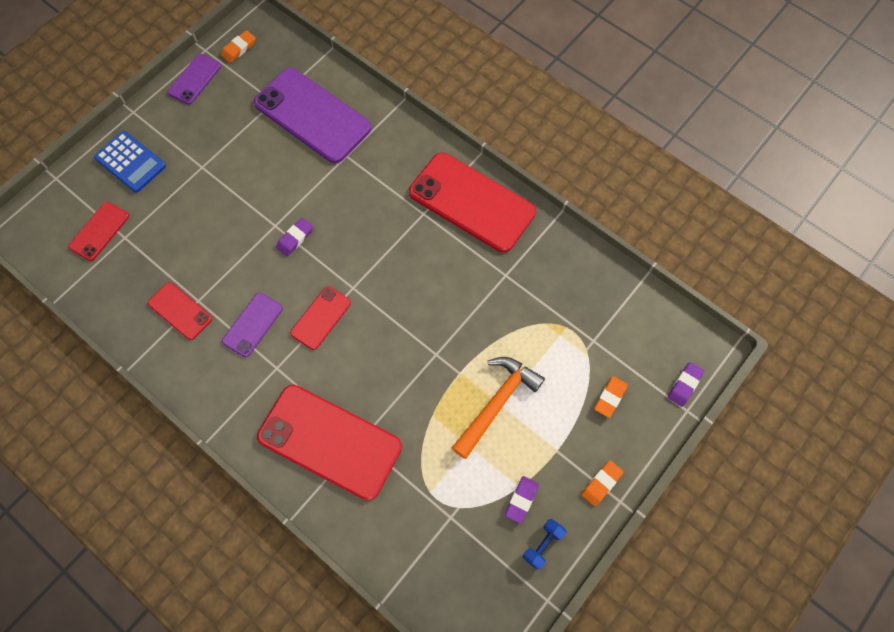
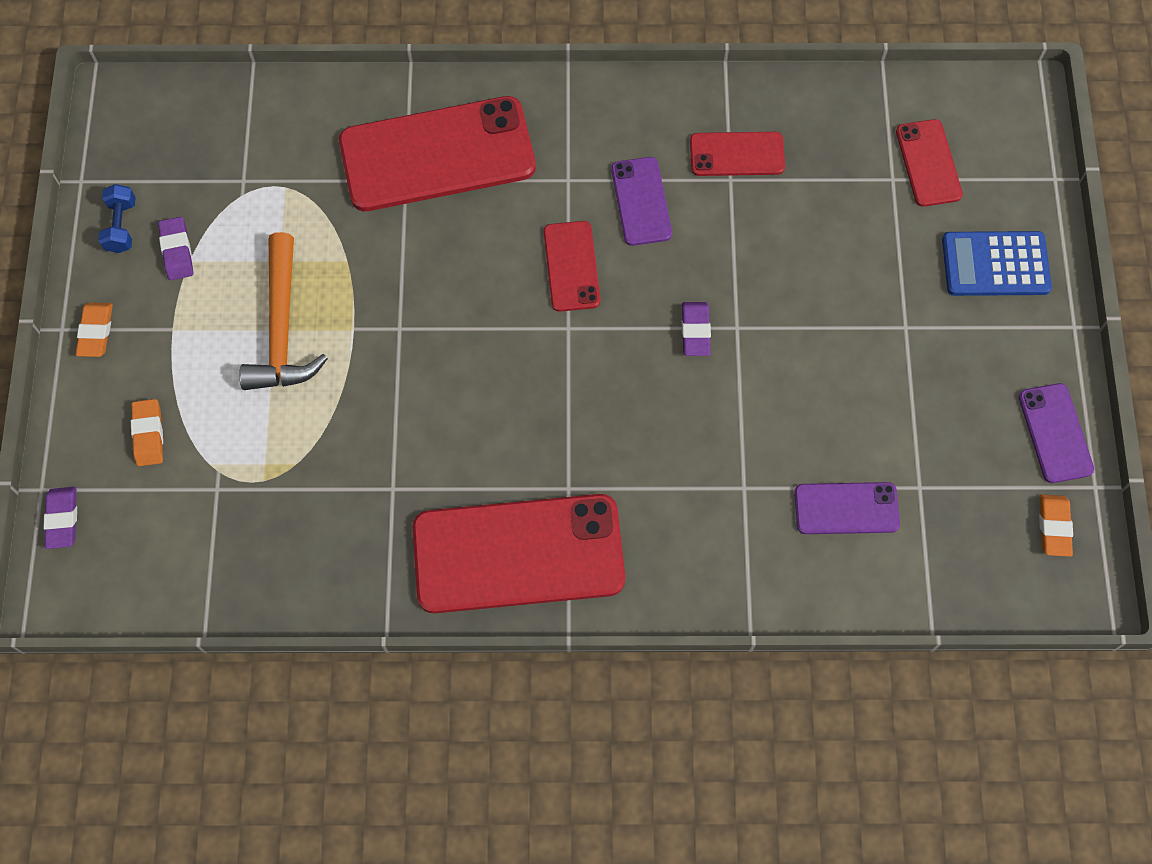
camera: 140 degrees right, 0 degrees up
(312, 116) = (846, 508): purple phone -> purple phone, size x0.50

